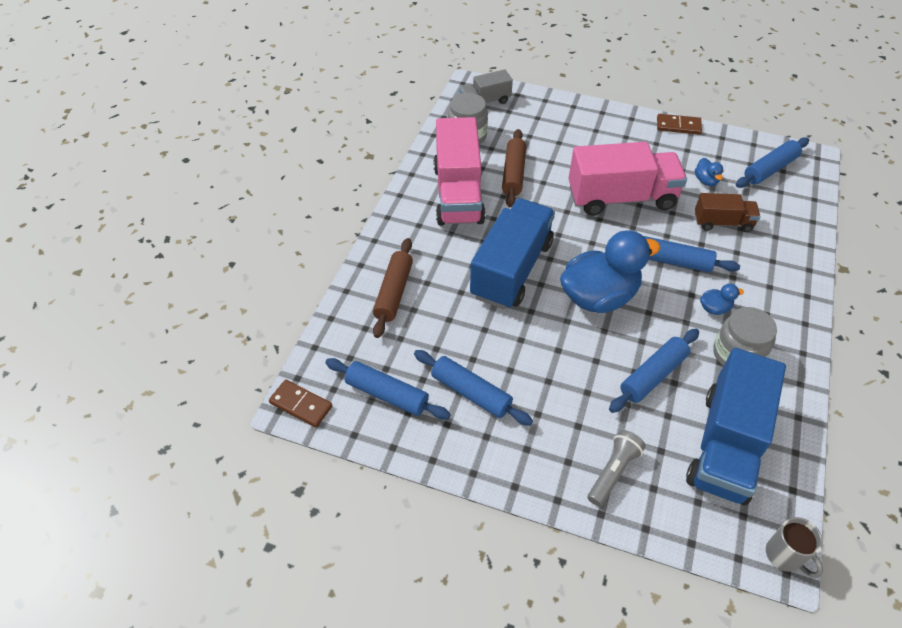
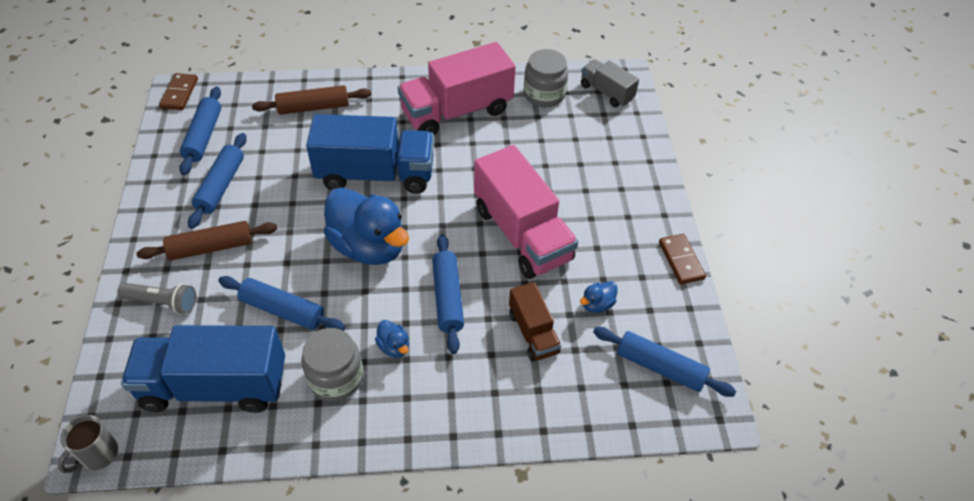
camera: 65 degrees right, 0 degrees up
(513, 174) = (509, 142): brown rolling pin -> brown rolling pin (211, 247)

